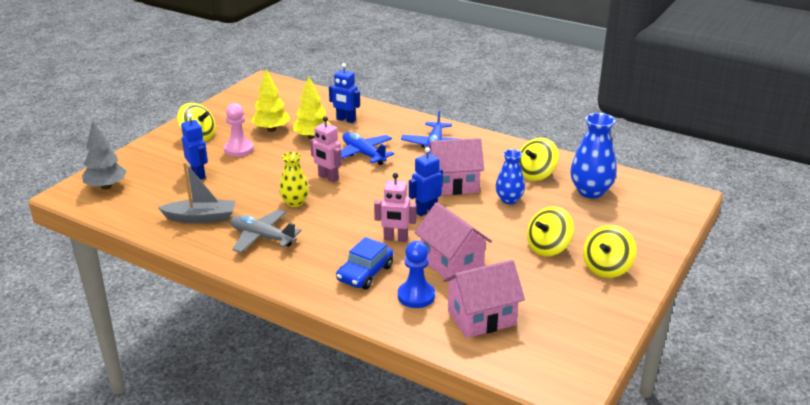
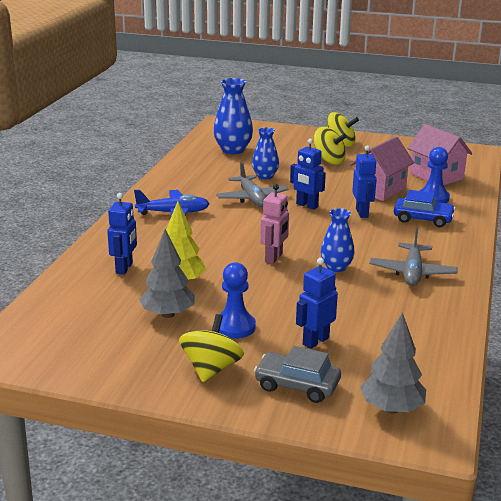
camera: 105 degrees left, 5 degrees down
(157, 160) = (297, 385): none -> grey car
(201, 218) = (406, 315): grey boat -> none
(239, 149) = (234, 327): pink pawn -> blue pawn
(271, 129) = (168, 314): yellow tree -> grey tree
(295, 202) = (336, 267): yellow vase -> blue vase
(363, 154) = (210, 246): blue plane -> none
(395, 239) = (362, 213): pink robot -> blue robot
(454, 184) = (251, 198): pink house -> grey plane
(536, 174) = (213, 169): yellow spinning top -> none

